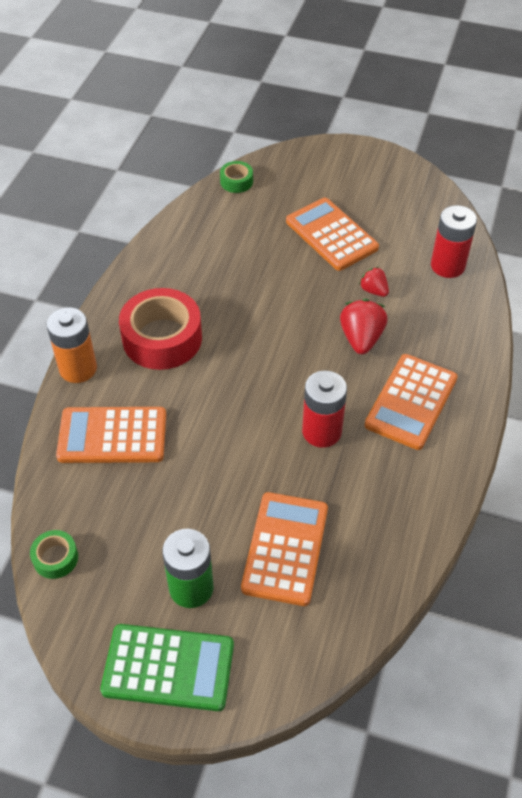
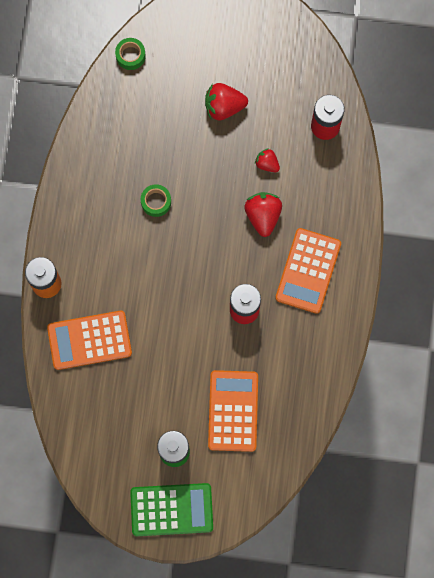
camera: 10 degrees left, 25 degrees up
(55, 558) = (76, 446): green tape -> green tape (156, 202)
(162, 338) = (105, 242): red tape -> none
(331, 235) = (224, 107): orange calculator -> red strawberry

